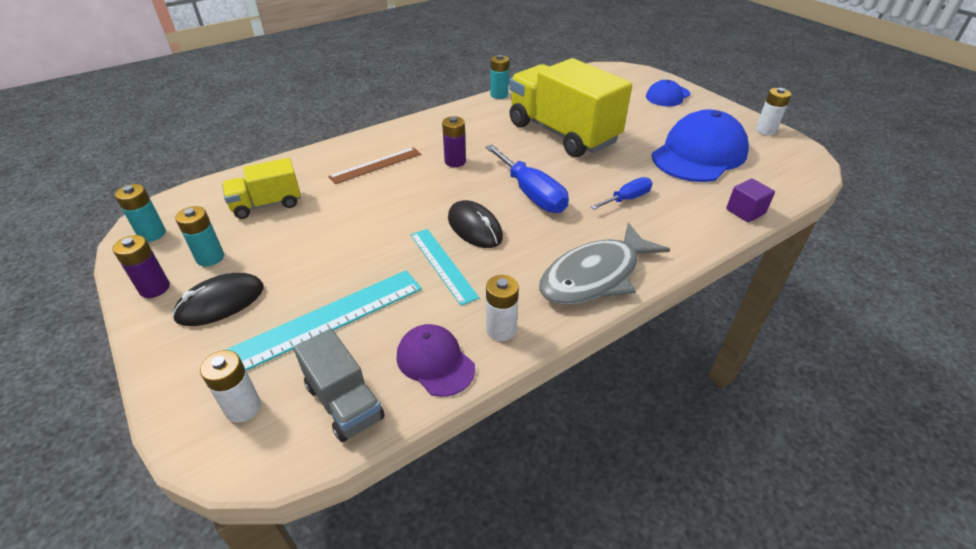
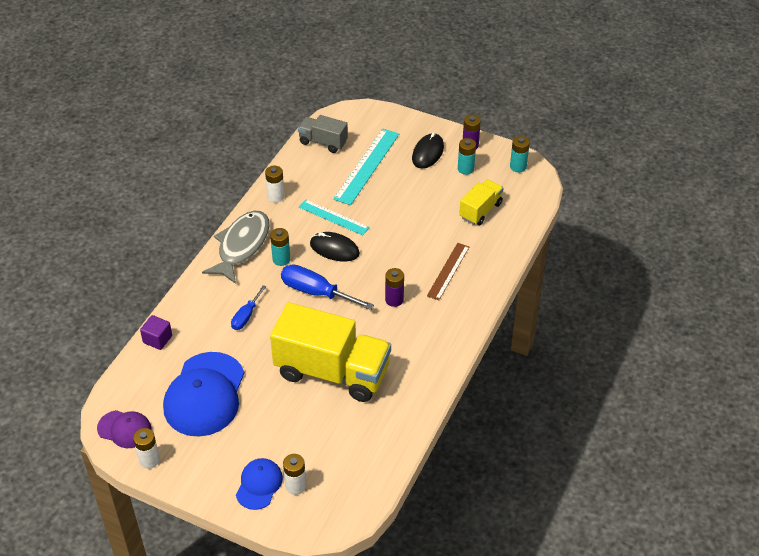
camera: 150 degrees right, 5 degrees up
(243, 408) = (362, 124): white battery -> white battery (295, 486)
(435, 362) = (297, 171): purple cap -> purple cap (124, 429)
(499, 95) = (427, 406): turquoise battery -> turquoise battery (281, 259)

